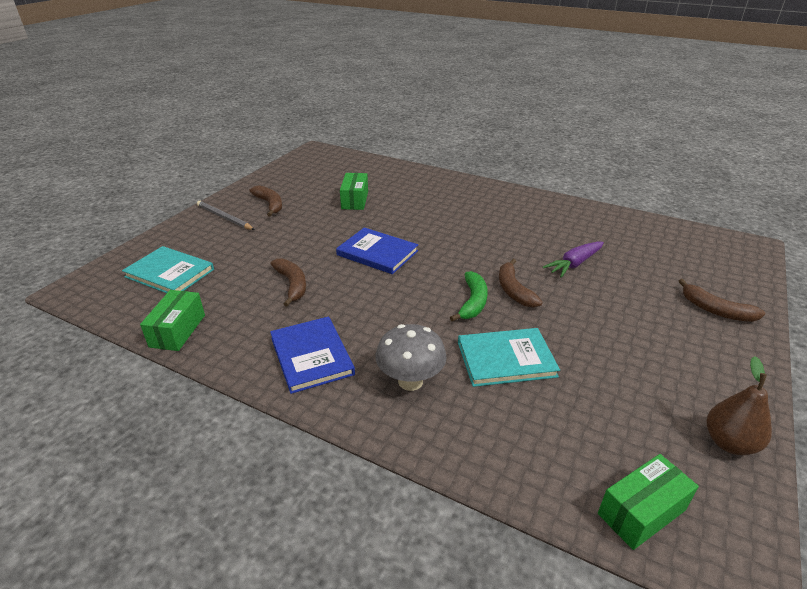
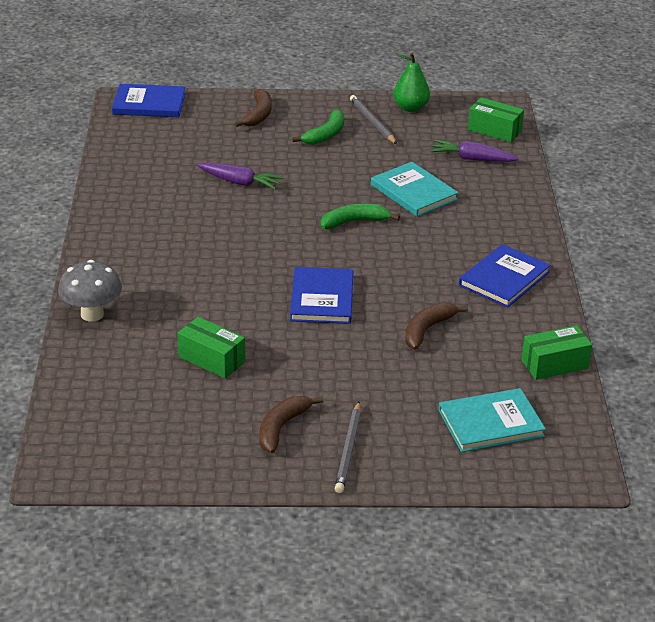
camera: 120 degrees left, 0 degrees up
(170, 273) = (490, 423): turquoise book -> turquoise book turned 75 degrees clockwise
(355, 200) = (211, 359): green box -> green box turned 60 degrees clockwise
(410, 381) = (480, 225): grey mushroom -> grey mushroom (92, 314)
(513, 290) = (315, 206): brown banana -> none
(562, 444) = (472, 159): none -> purple carrot
(659, 341) = (325, 135): none -> green banana
(688, 389) = (372, 122): none -> grey pencil
(729, 443) = (410, 108): brown pear -> green pear
(744, 256) = (149, 104): none -> blue book

